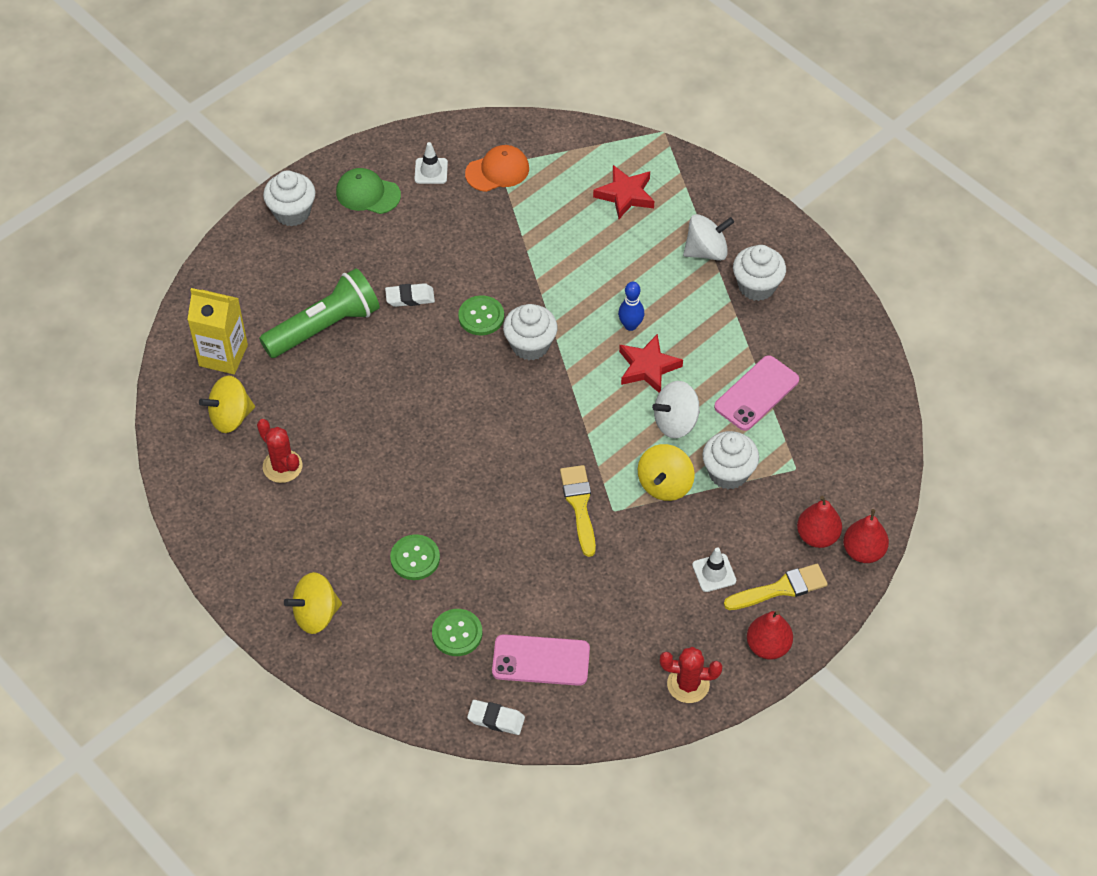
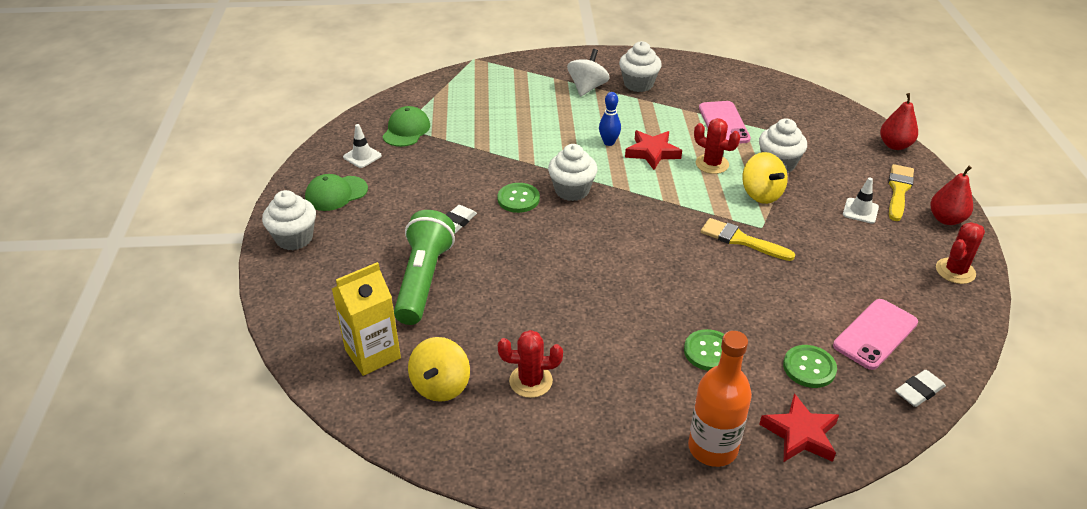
camera: 50 degrees left, 15 degrees down
(316, 614) = (712, 448): yellow spinning top -> orange bottle
(497, 171) = (406, 130): orange cap -> green cap
(625, 195) = (501, 94): red star -> red star (800, 434)
(675, 422) = (712, 164): white spinning top -> red cactus
(817, 536) = (866, 156): red pear -> none

